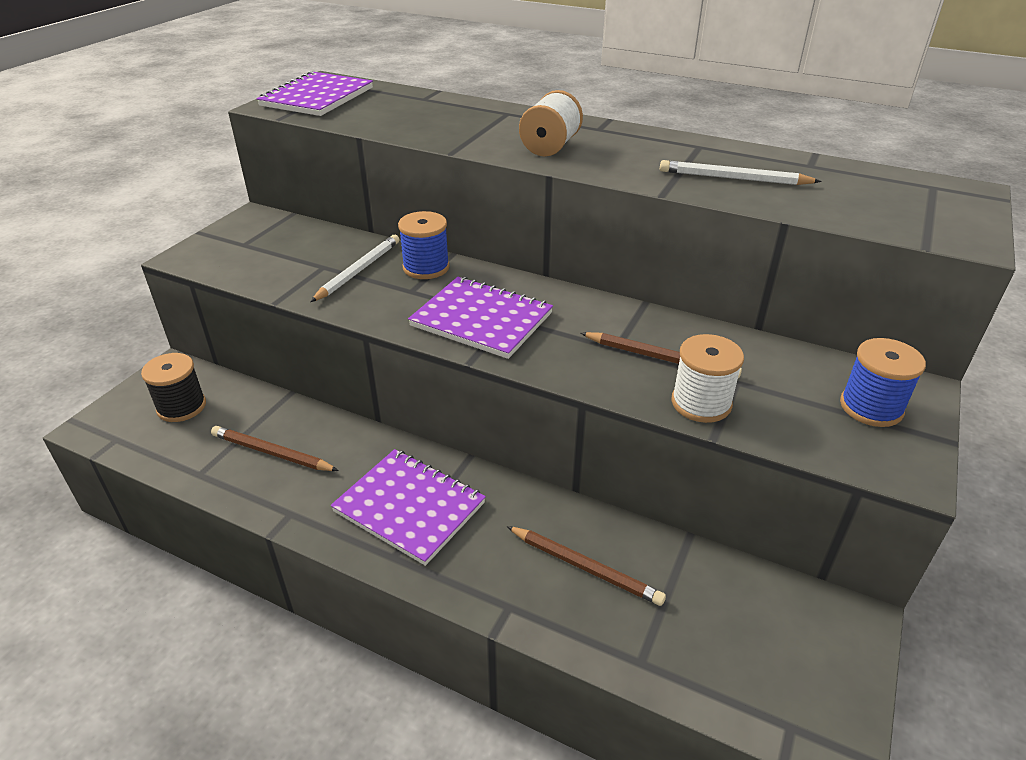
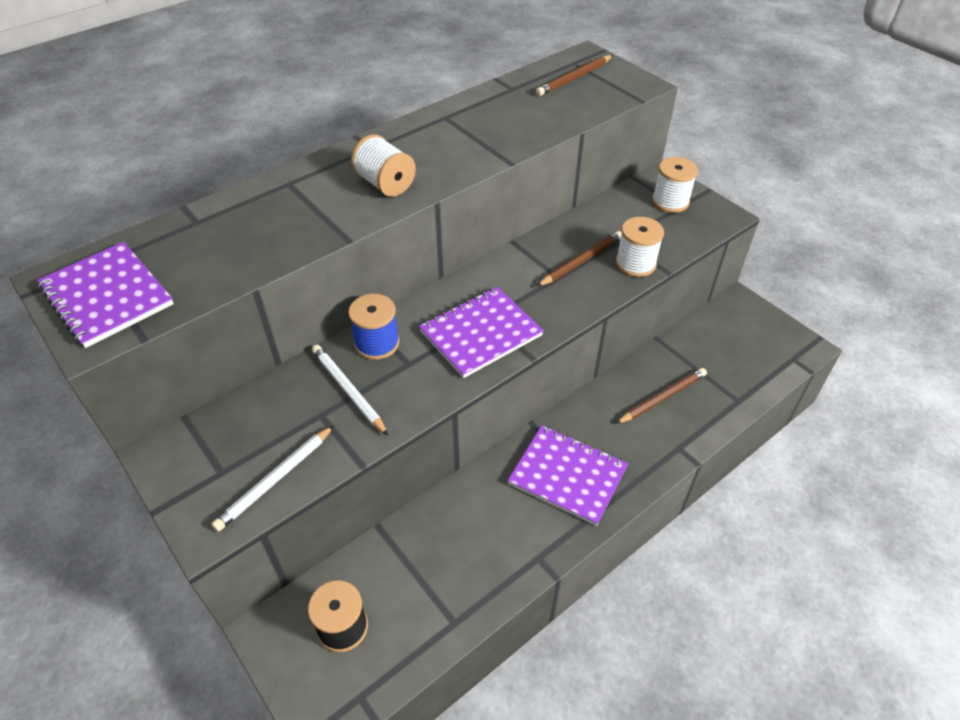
camera: 65 degrees left, 10 degrees up
(272, 453) = (456, 558): brown pencil -> brown pencil (574, 78)
(410, 507) = (567, 475): purple notebook -> purple notebook turned 60 degrees clockwise
(734, 178) = (509, 125): white pencil -> white pencil (275, 479)
(871, 407) = (670, 201): blue spool -> white spool

